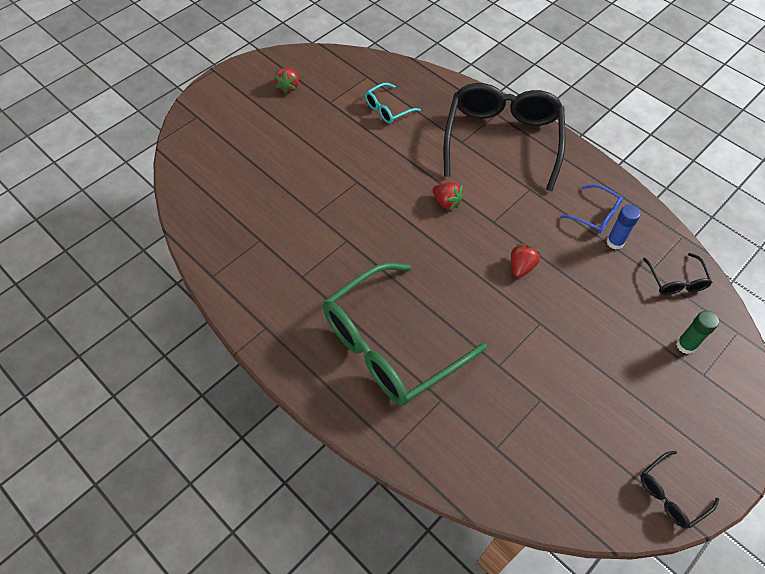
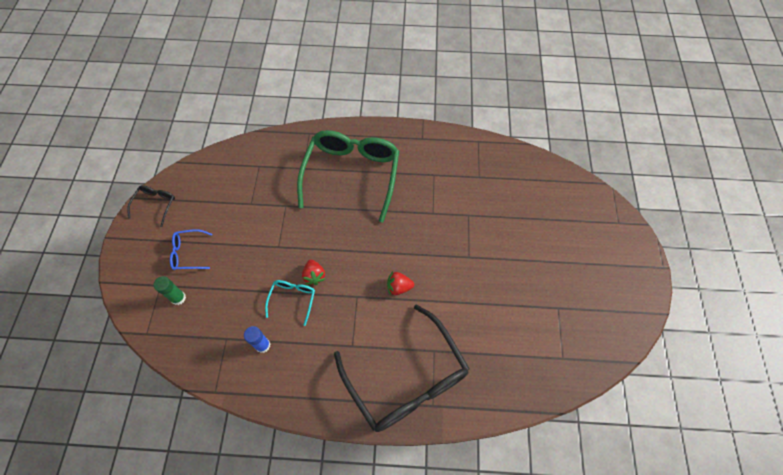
camera: 140 degrees right, 5 degrees up
(288, 87) = (600, 297): red strawberry -> none
(387, 109) = (513, 336): turquoise glasses -> turquoise glasses (292, 299)
(596, 215) = (289, 360): blue glasses -> blue glasses (188, 253)
(676, 281) = (203, 345): black glasses -> none

